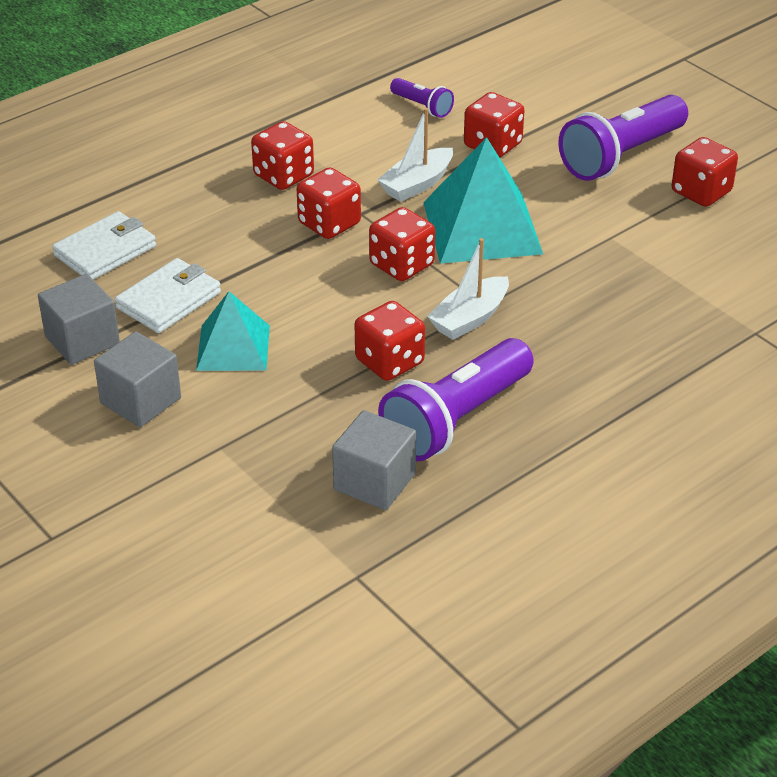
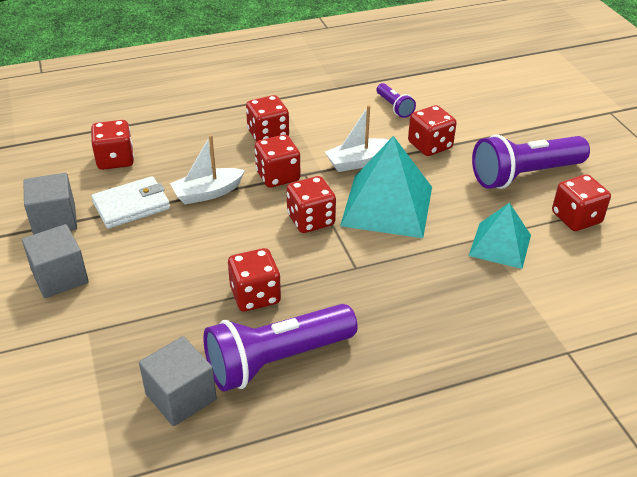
camera: 20 degrees right, 0 degrees up
(105, 251) = (115, 160): white wallet -> red dice
(233, 347) = (150, 253): turquoise pyramid -> turquoise pyramid (500, 245)
(469, 318) = (337, 276): white boat -> white boat (207, 193)

